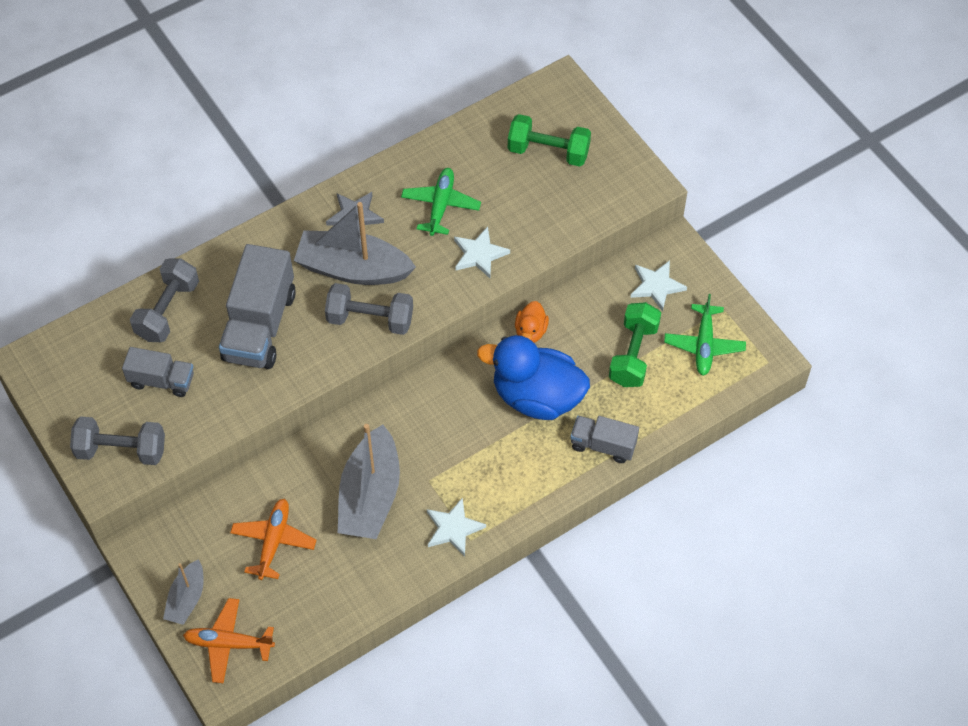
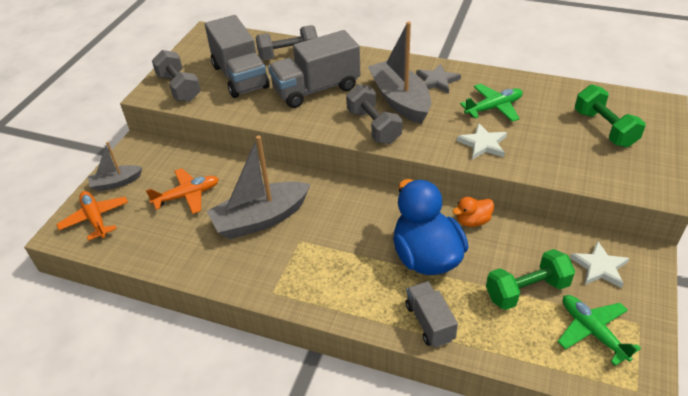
camera: 55 degrees right, 15 degrees down
(162, 380) = (240, 77): grey truck -> grey truck, size x1.77
(453, 528) = (273, 277): white star -> none
(704, 345) = (592, 331): green plane -> green plane turned 90 degrees clockwise

